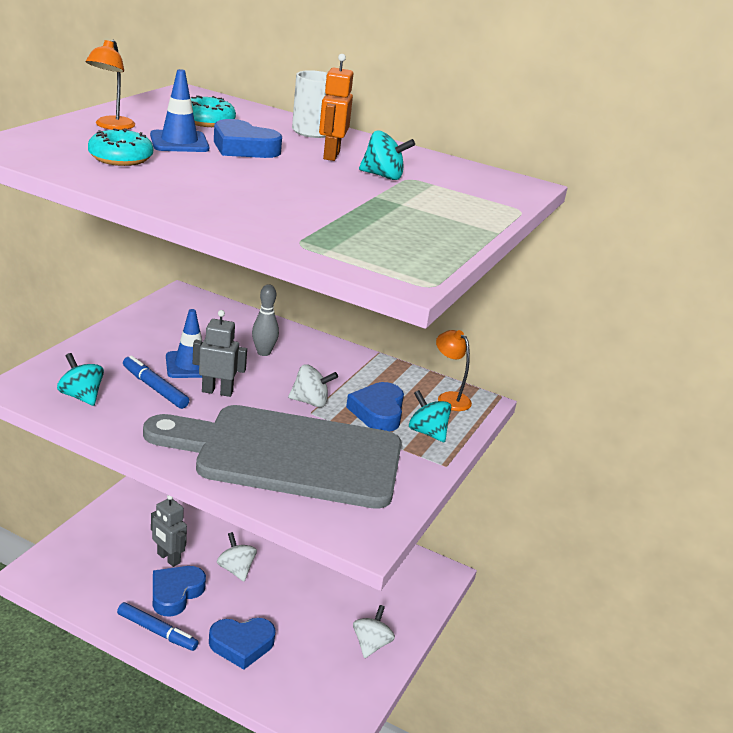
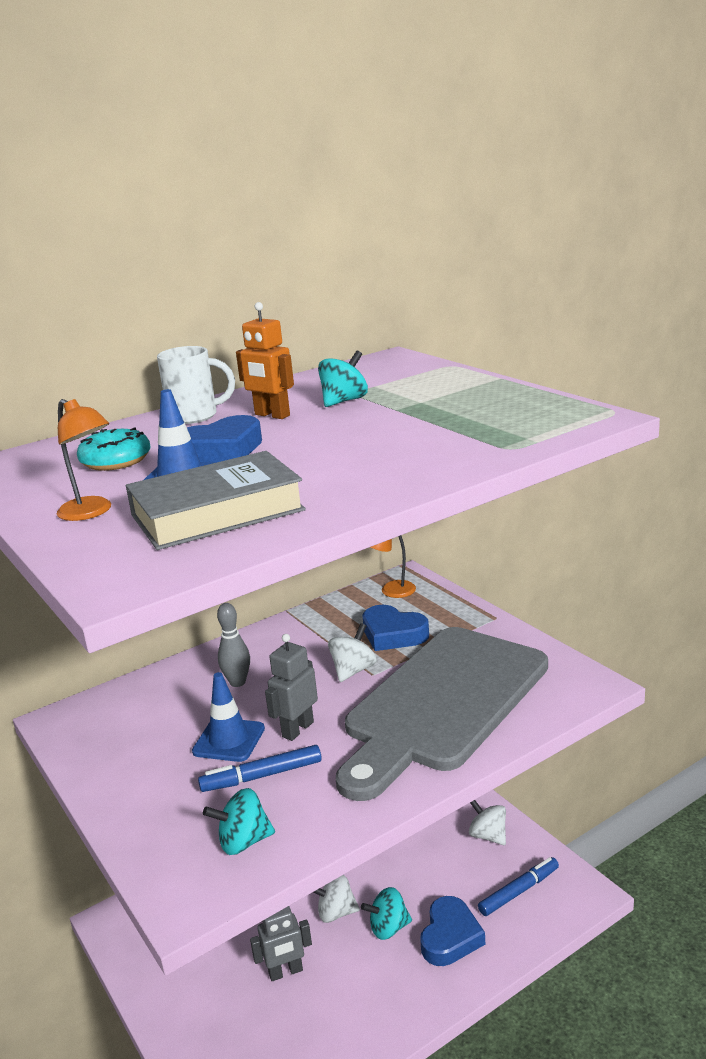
camera: 55 degrees left, 5 degrees down
(120, 158) = (217, 513): turquoise donut -> grey book
(157, 631) = (399, 1010): blue marker -> blue marker (518, 891)
(175, 593) = (347, 978): blue heart -> none
(427, 432) = (440, 615): turquoise spinning top -> turquoise spinning top (388, 928)

